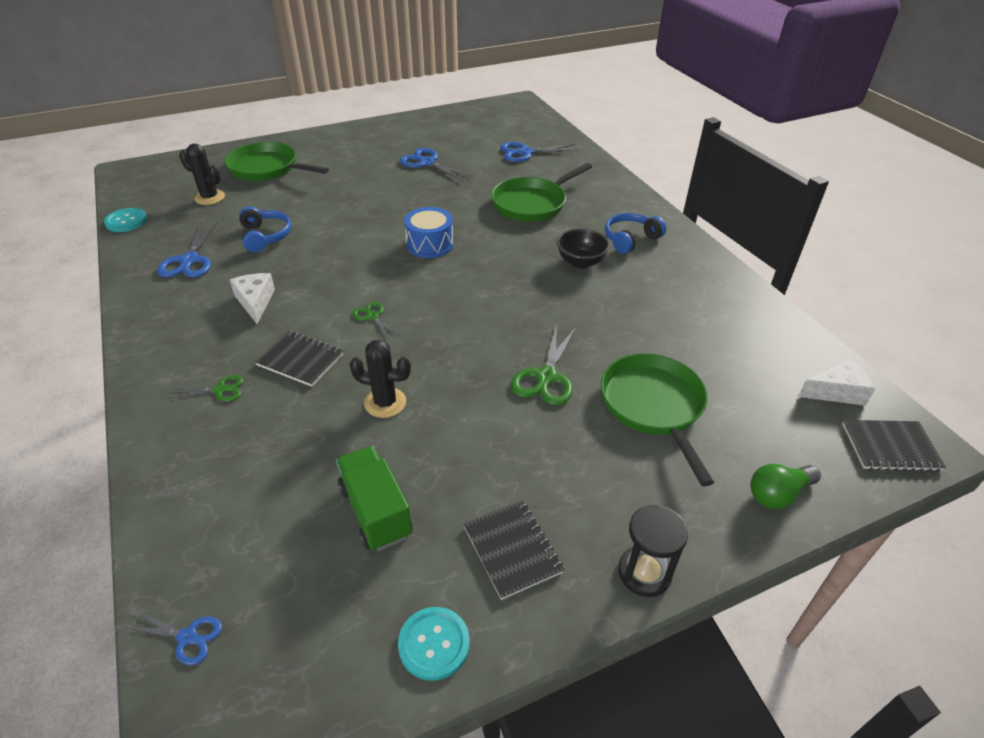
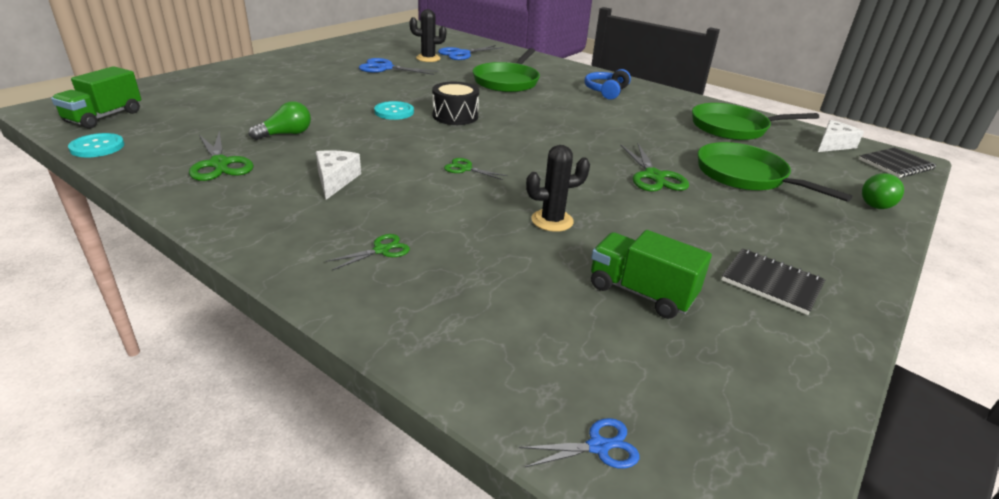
camera: 30 degrees left, 10 degrees down
(155, 187) = (104, 117): none -> green truck
(189, 260) = (219, 164): blue scissors -> green scissors
(210, 197) = (184, 116): black cactus -> black cactus (428, 58)
(255, 302) = (335, 180): white cheese -> white cheese turned 45 degrees clockwise
(265, 236) = (286, 134): blue headphones -> green light bulb
(267, 168) = (226, 88): green pan -> green pan (733, 128)
(300, 360) = (436, 210): black notebook -> none
(430, 244) = (455, 116): blue drum -> black drum
(434, 644) = (802, 361): turquoise button -> turquoise button (394, 112)
(580, 262) = (588, 108): black bowl -> none
(644, 573) = (867, 267): black hourglass -> none

